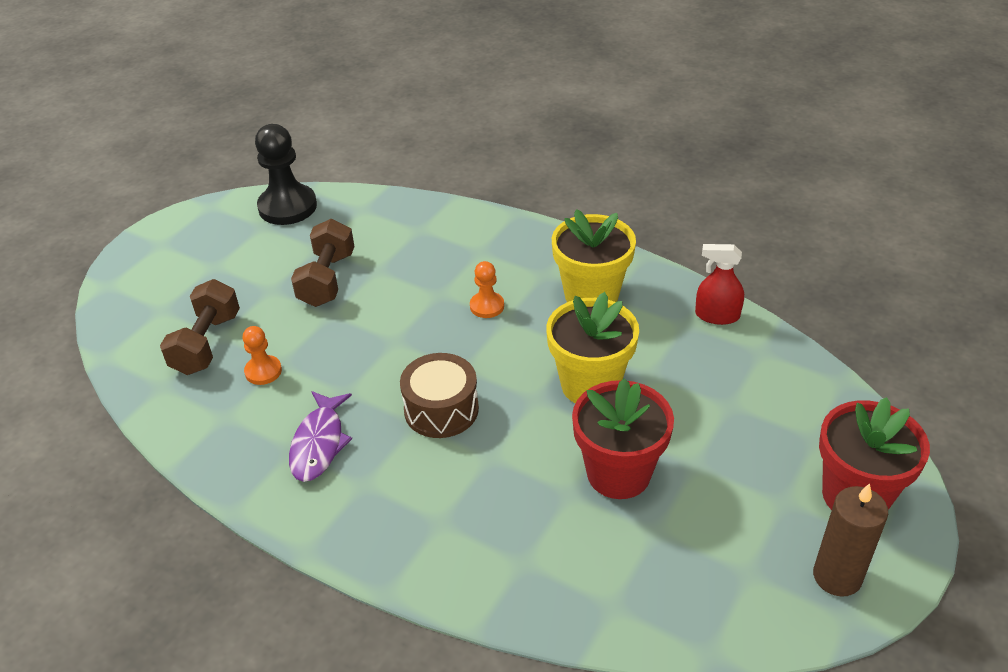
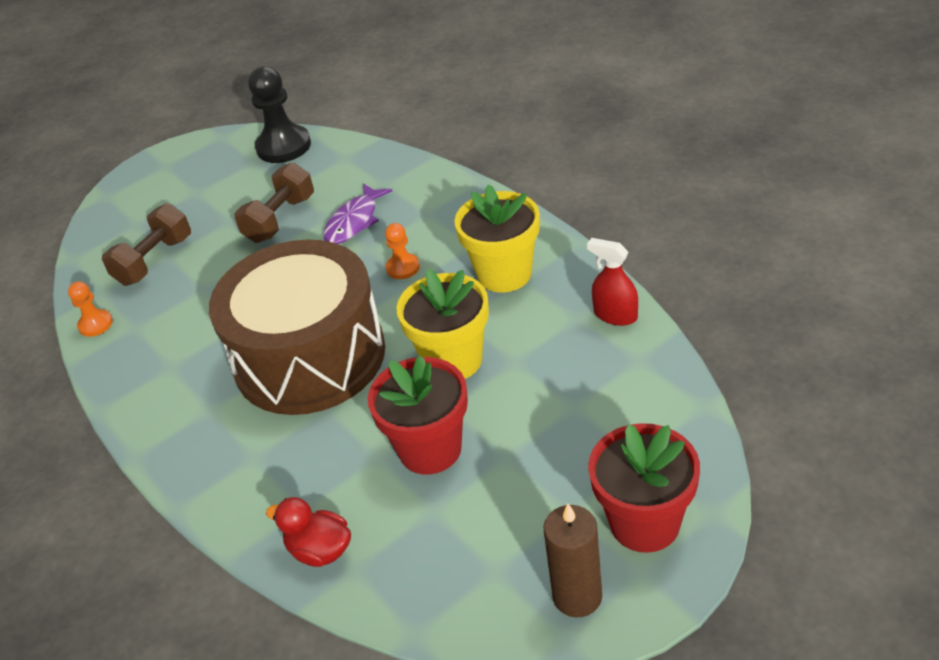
camera: 25 degrees right, 0 degrees up
(263, 371) = (185, 294): orange pawn -> orange pawn (95, 324)
(319, 443) = (194, 366): purple fish -> purple fish (354, 221)
(441, 409) = (309, 357): brown drum -> brown drum, size x2.14
(567, 597) = (320, 550): none -> red duck

